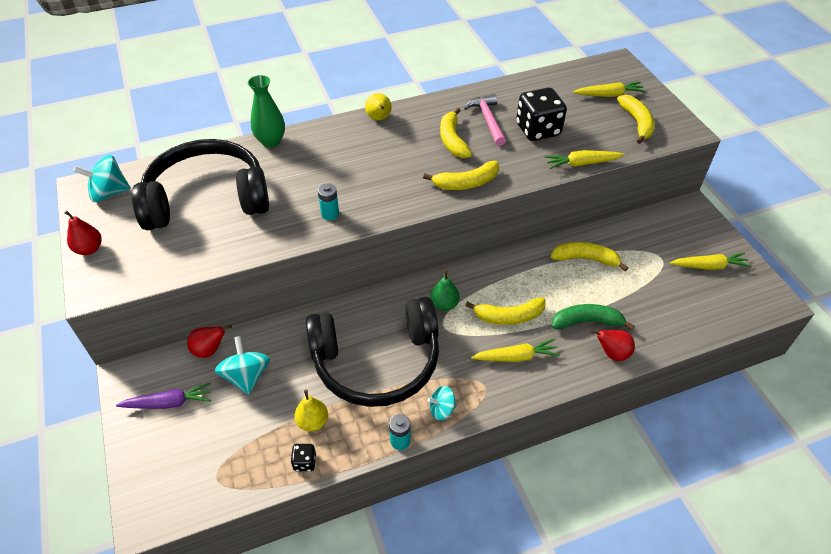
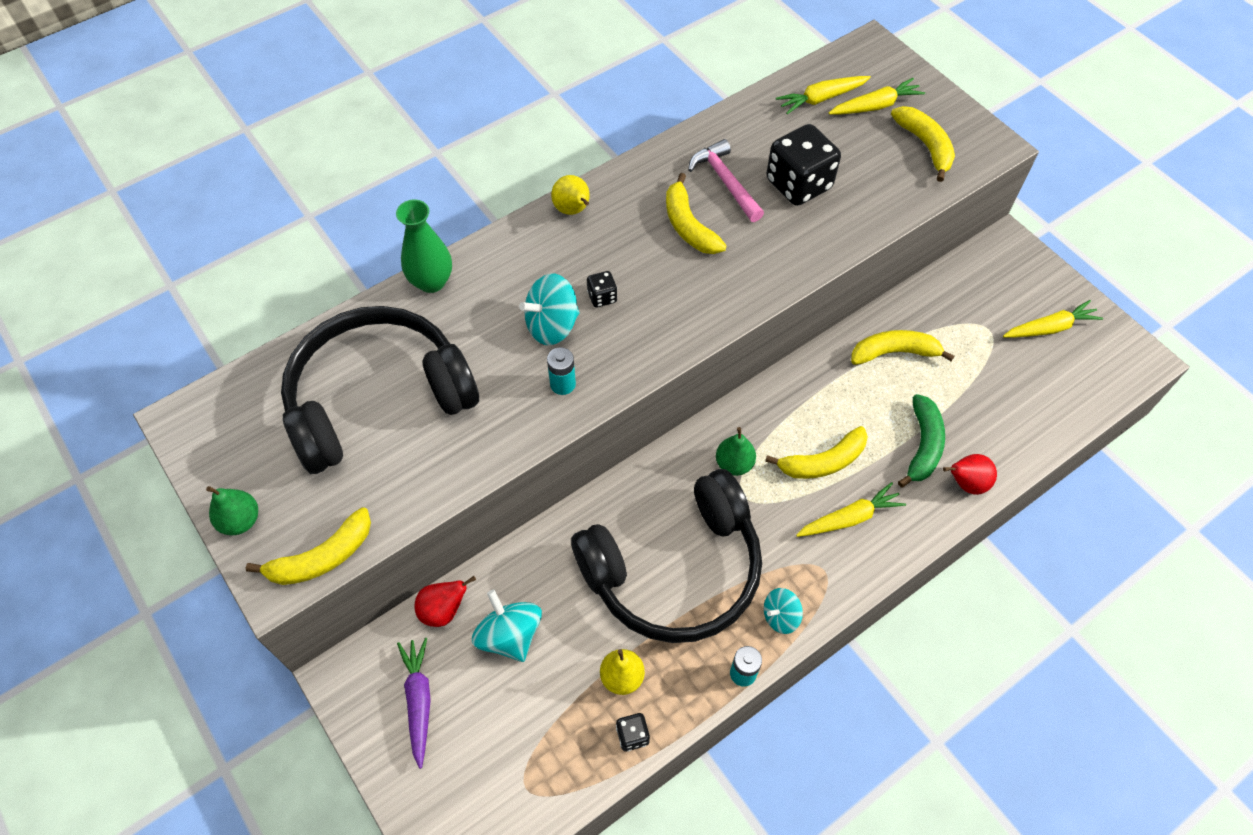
camera: 15 degrees left, 10 degrees up
(89, 249) = (240, 520): red pear -> green pear
(109, 193) = (227, 421): turquoise spinning top -> turquoise spinning top (552, 325)
(168, 403) = (419, 701): purple carrot -> purple carrot turned 75 degrees counterclockwise
(377, 170) = (602, 297): none -> black dice
(466, 183) = (730, 292): yellow banana -> yellow banana (322, 557)
(582, 163) = (873, 228): yellow carrot -> yellow carrot (821, 99)
(587, 322) = (922, 445): green banana -> green banana turned 120 degrees clockwise

